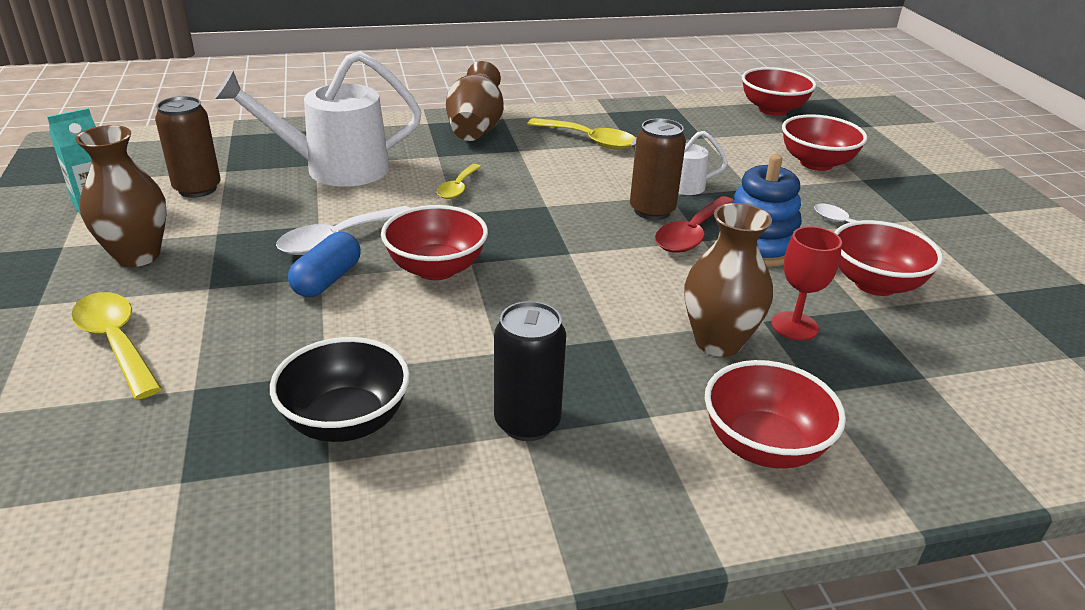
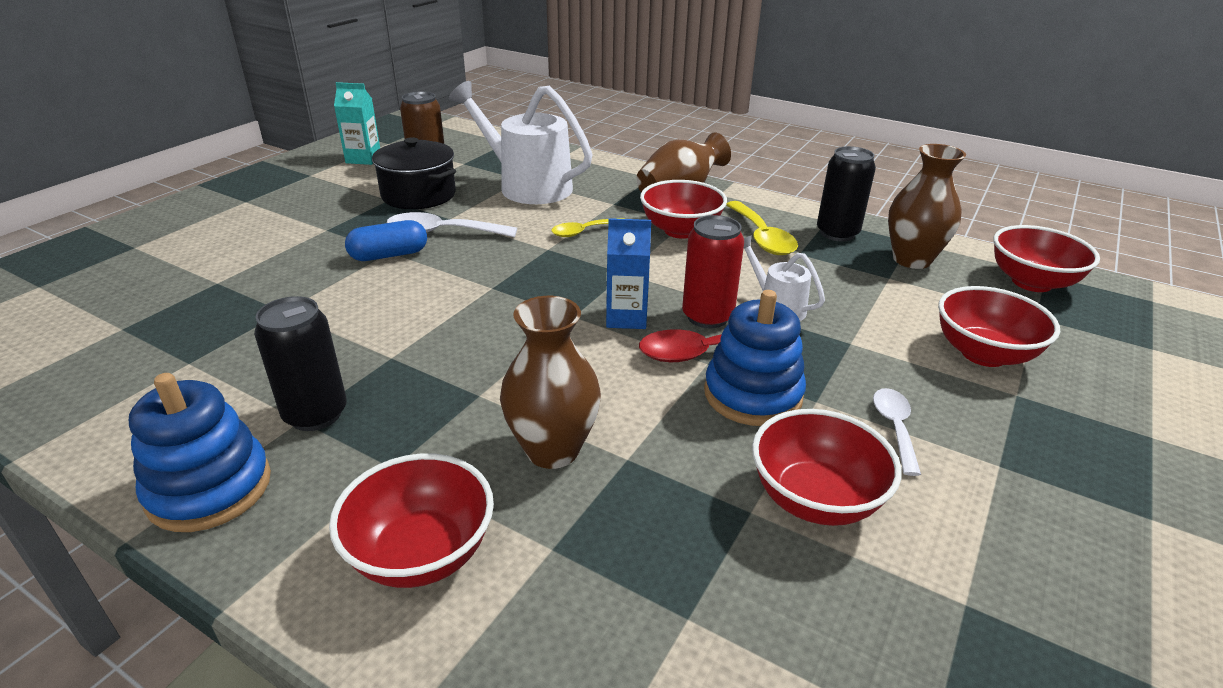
camera: 45 degrees right, 0 degrees up
(116, 342) = (235, 238): yellow spoon -> none
(137, 255) = (330, 195): brown vase -> brown vase (911, 259)
(241, 217) = (418, 195): none -> black pot
(346, 421) = (237, 346): black bowl -> none
(436, 269) = (462, 280): red bowl -> red bowl (680, 230)
(558, 518) = (209, 488): none -> blue stacking toy
(606, 236) = (626, 318): none -> blue carton
(628, 119) = (837, 233): none -> black can
(652, 211) = (707, 317): brown can -> red can
(794, 326) = (647, 481): red goblet -> none

